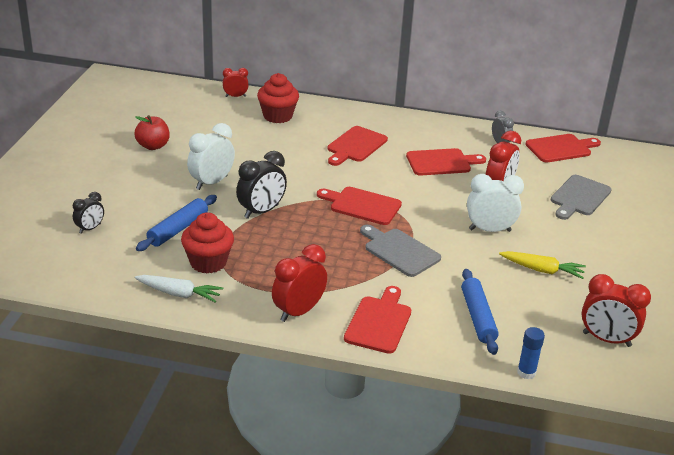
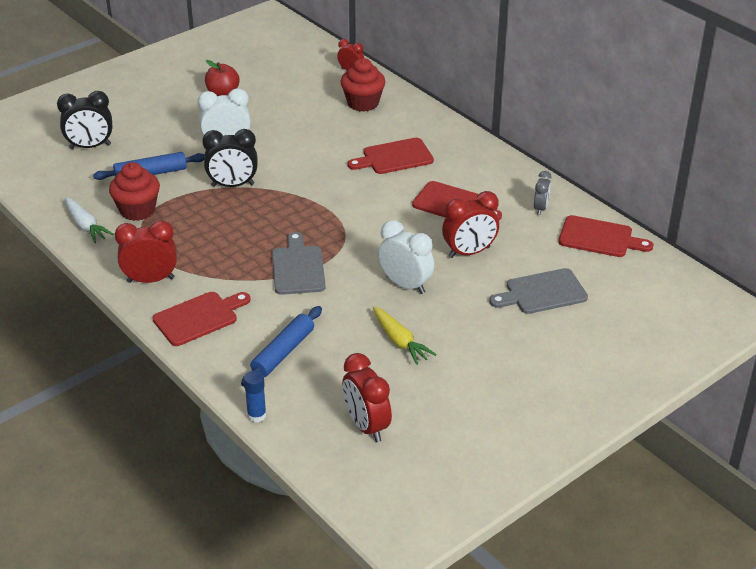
camera: 40 degrees right, 5 degrees up
(90, 228) = (90, 146): black clock -> black clock, size x1.70
(362, 205) = (323, 214): red cutting board -> none

